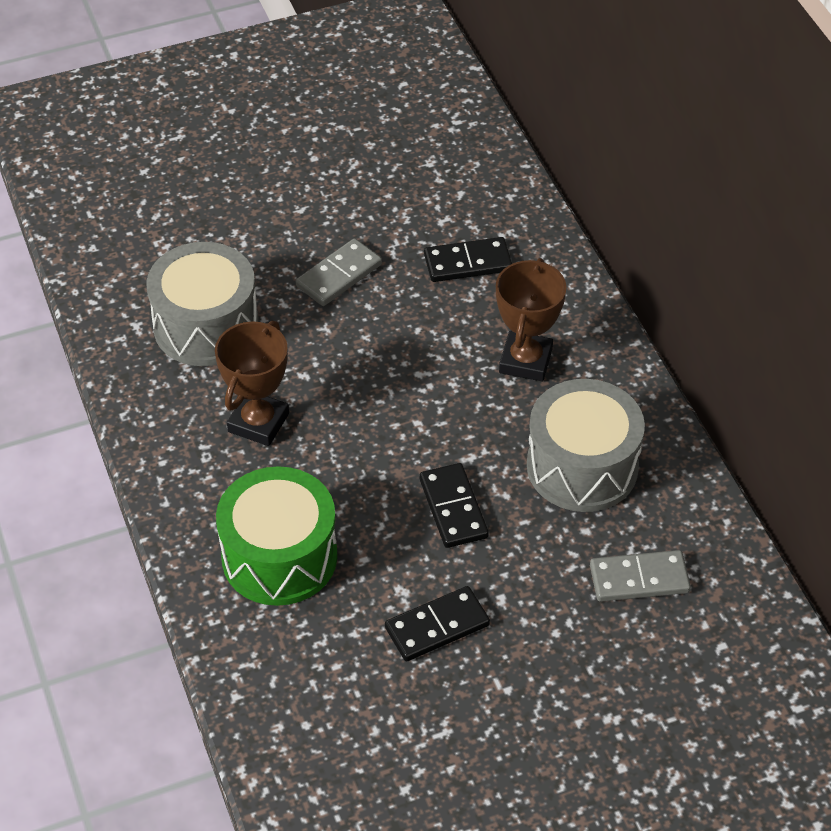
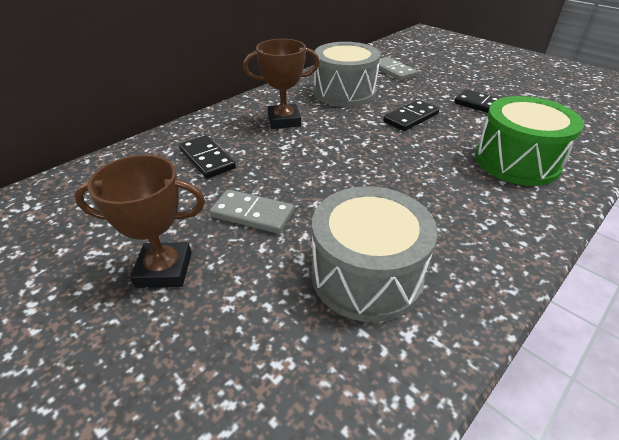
camera: 115 degrees left, 10 degrees down
(258, 423) = (433, 205): brown trophy -> brown trophy (164, 269)

